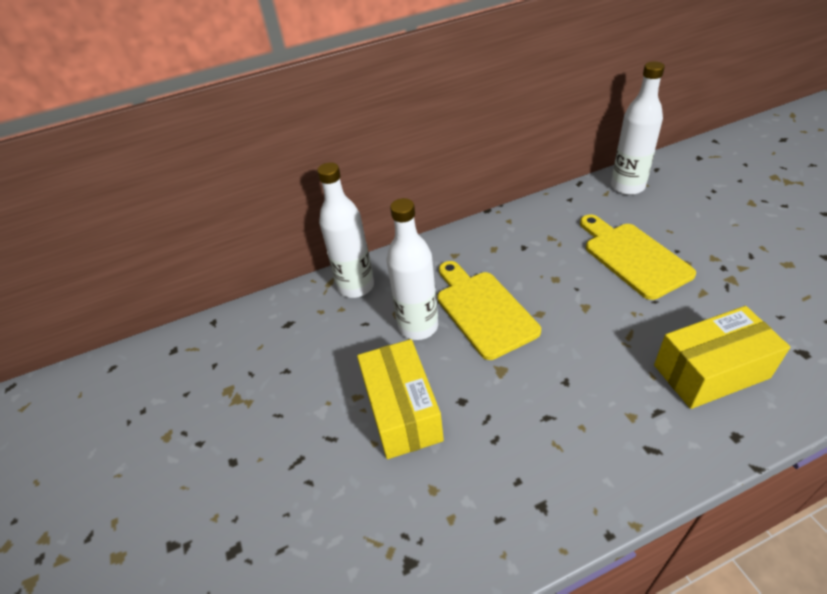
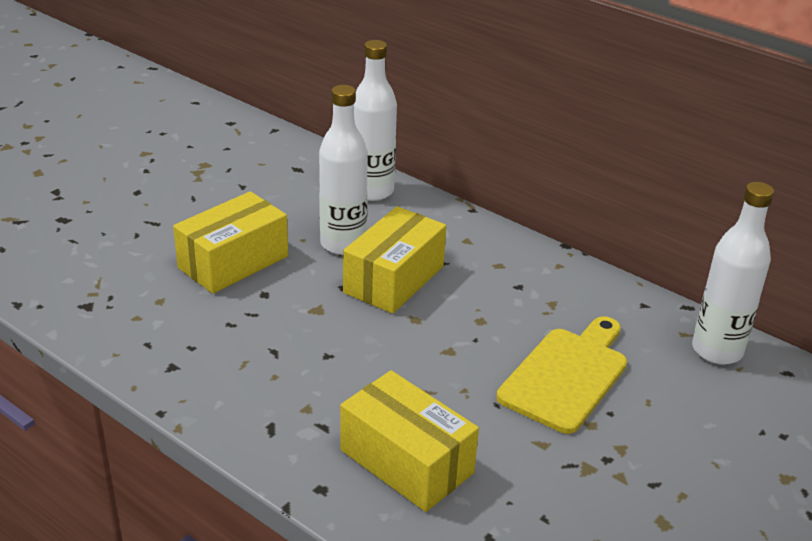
camera: 55 degrees right, 10 degrees down
(483, 310) = (394, 279): yellow cutting board -> yellow box

